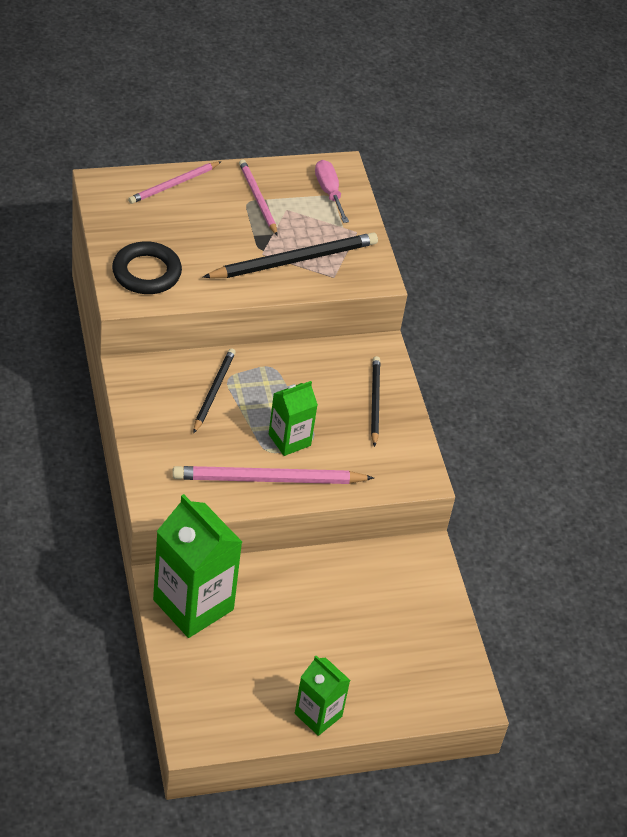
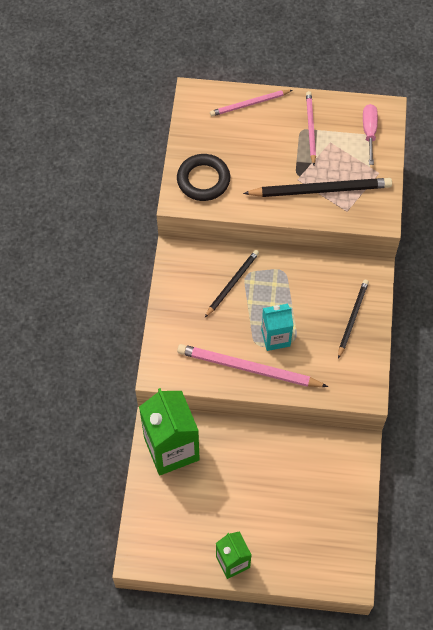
camera: 25 degrees right, 15 degrees up
(289, 440) = (275, 338): green carton -> turquoise carton

